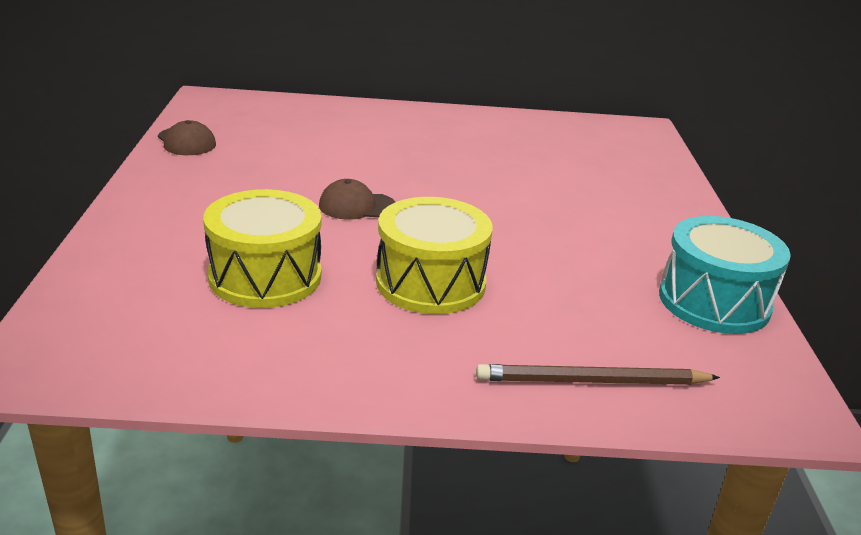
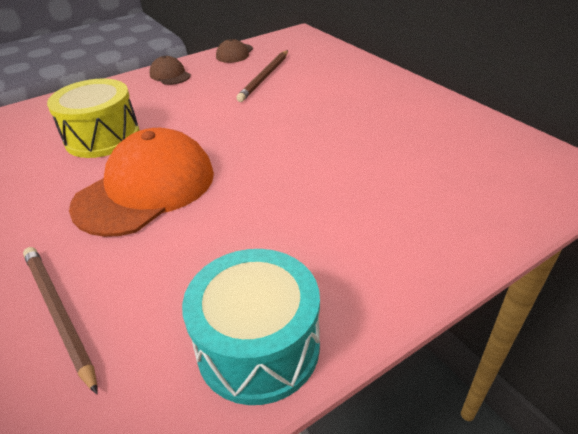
camera: 60 degrees right, 10 degrees up
(287, 151) = (265, 77): none -> brown pencil
(357, 206) = (222, 124): brown cap -> brown cap (170, 75)
(430, 283) = (146, 188): yellow drum -> orange cap

